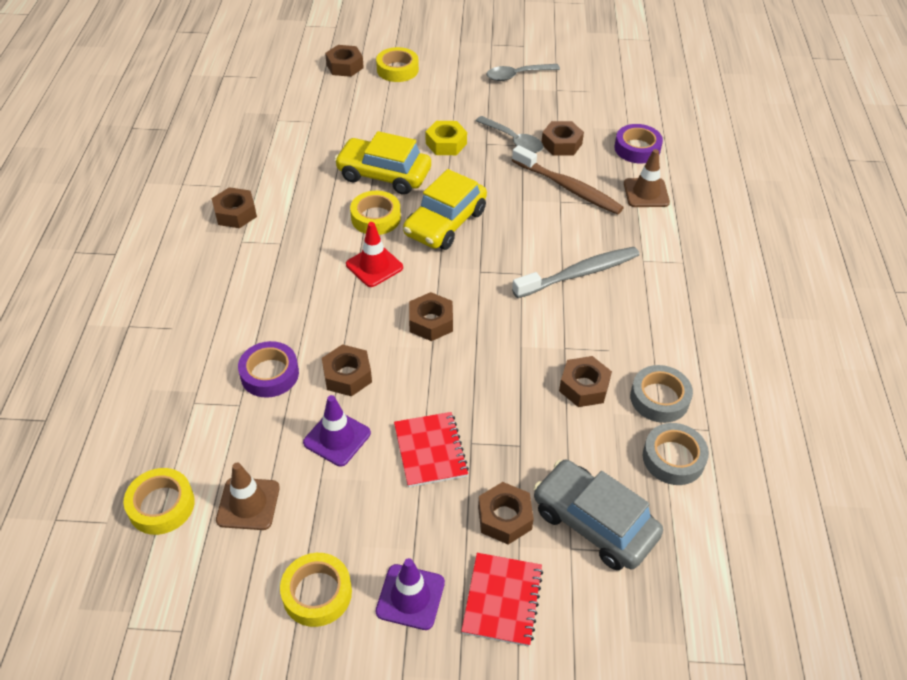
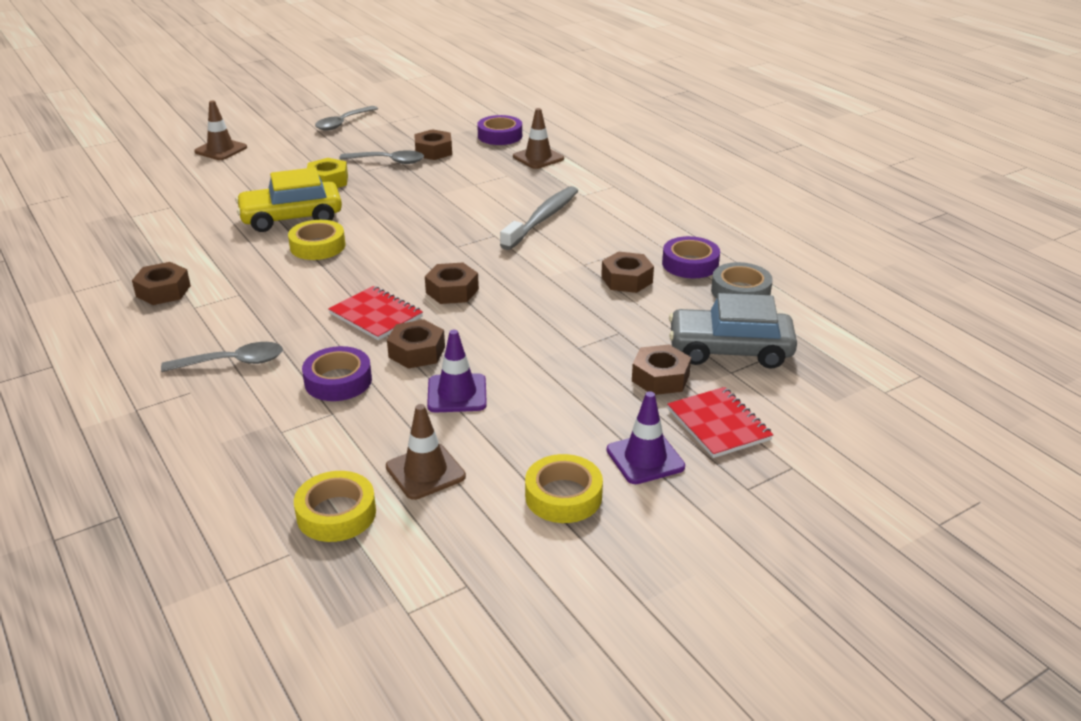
camera: 35 degrees left, 15 degrees down
(220, 314) = (233, 362): none -> grey spoon
(345, 66) = (161, 162): brown nut -> none
(374, 266) = (355, 276): red traffic cone -> none
(397, 69) = (221, 150): yellow tape -> brown traffic cone
(430, 450) = (550, 366): red notebook -> red notebook (376, 315)
(445, 223) = (389, 228): yellow car -> none
(568, 188) = (471, 174): brown toothbrush -> none
(659, 398) = (690, 264): grey tape -> purple tape

